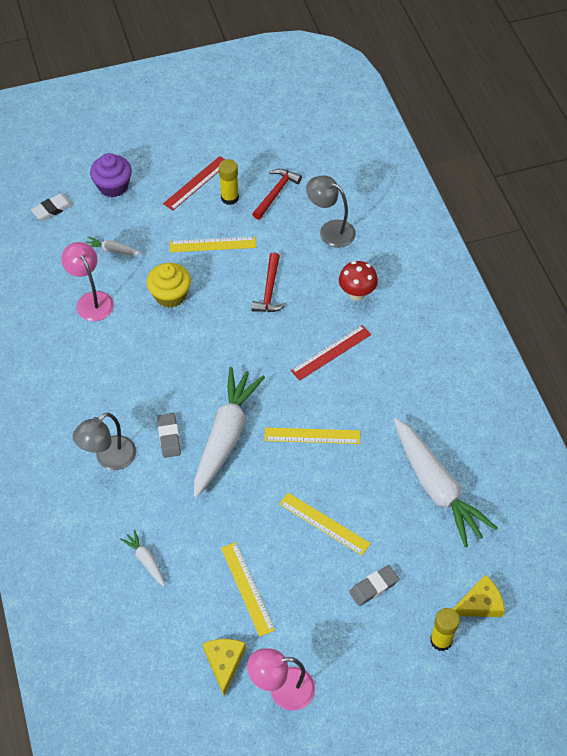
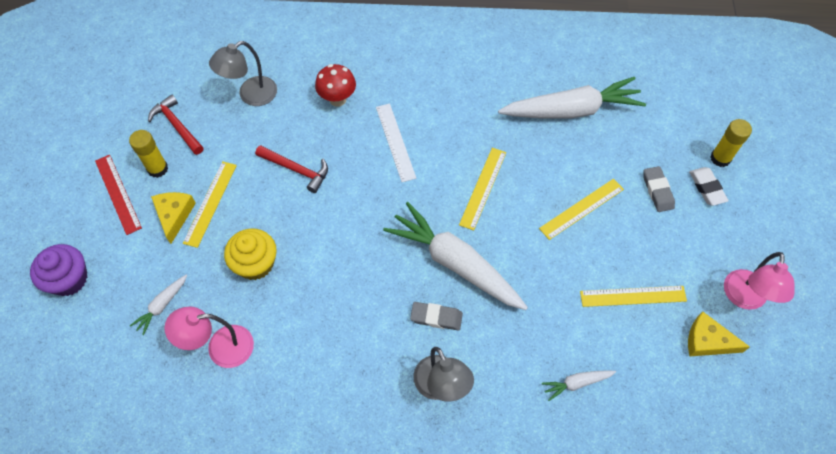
camera: 70 degrees left, 5 degrees up
(52, 209) = (62, 357): white eraser -> white eraser (707, 188)
(331, 352) = (395, 142): red ruler -> white ruler
(480, 604) = (692, 119): yellow cheese -> yellow cheese (174, 215)

